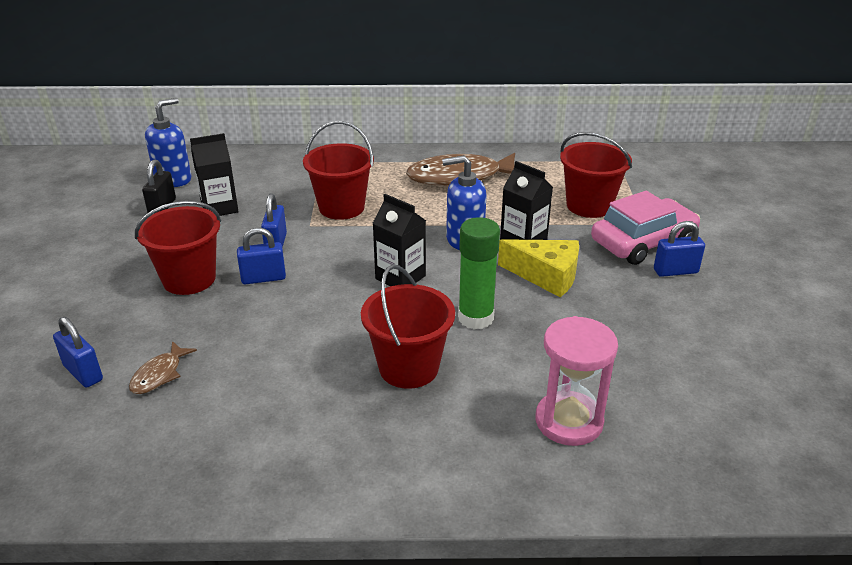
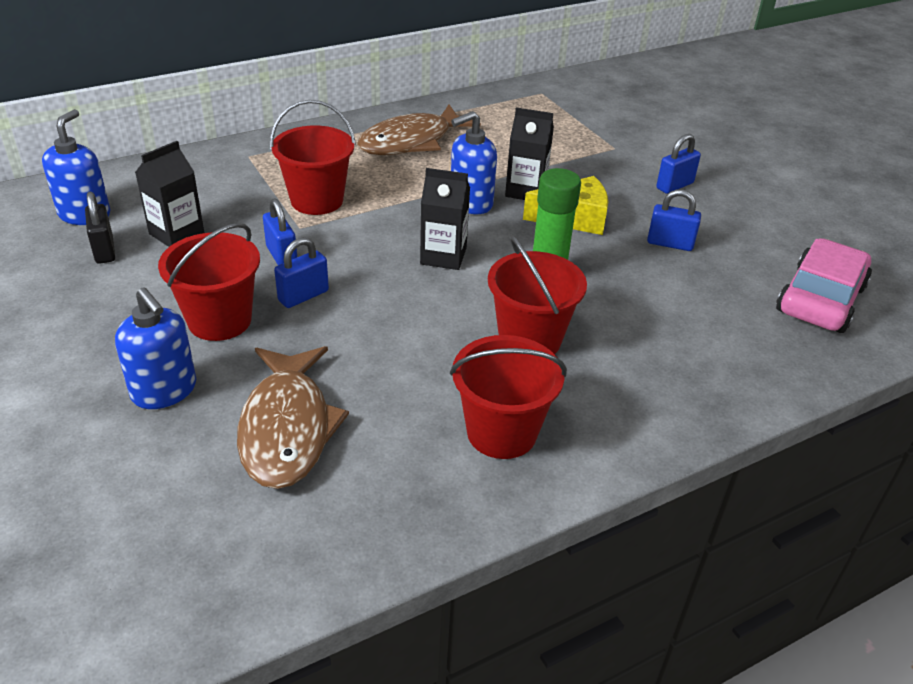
camera: 30 degrees left, 5 degrees up
(83, 373) = (197, 456): blue padlock -> blue padlock (670, 243)
(107, 319) = (164, 391): none -> blue soap dispenser
(159, 375) = (287, 428): brown fish -> brown fish, size x2.13
(569, 421) = (701, 341): pink hourglass -> none
(589, 206) = (554, 142): red bucket -> red bucket (501, 432)
(643, 242) = (627, 166): pink car -> pink car (820, 299)

